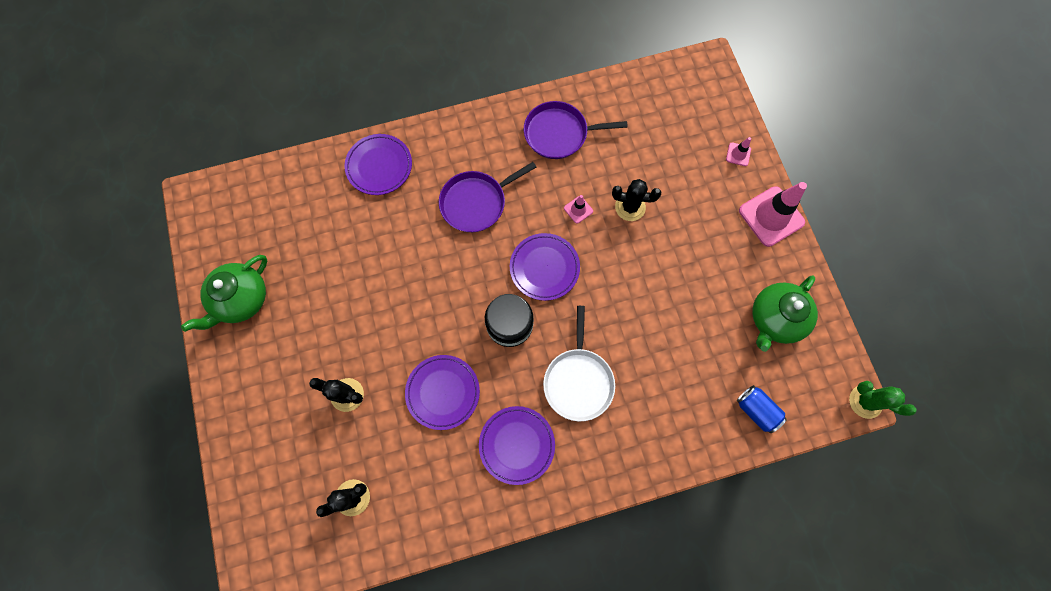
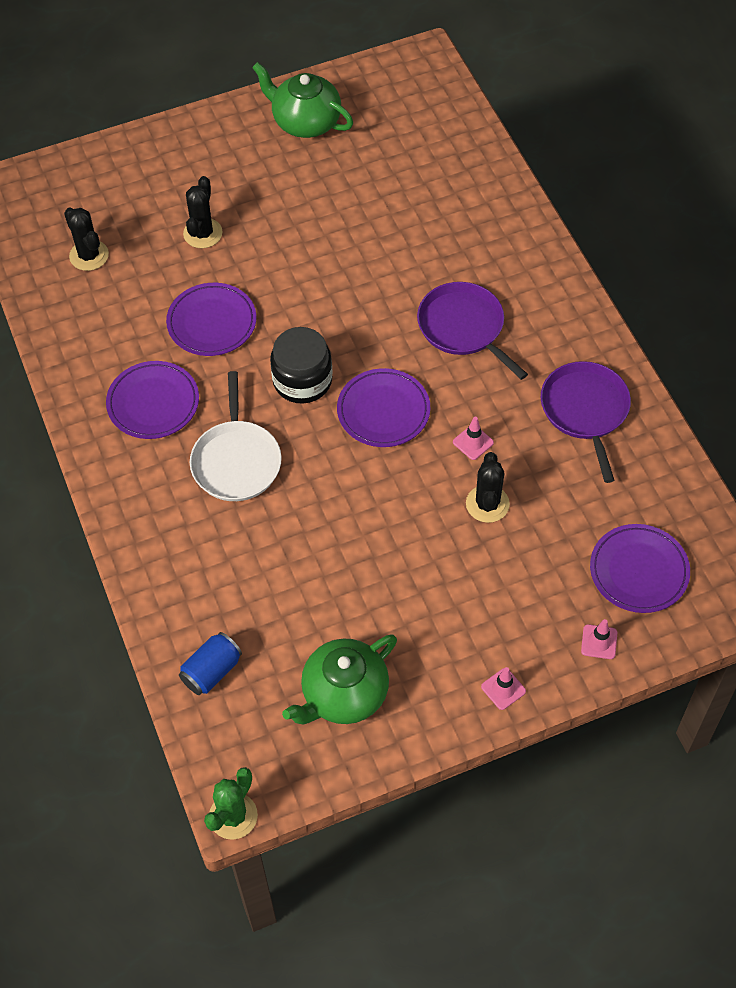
camera: 85 degrees right, 15 degrees down
(379, 166) = (497, 221): purple plate -> purple plate (639, 571)
(578, 381) = (236, 461): white pan -> white pan turned 90 degrees counterclockwise
(771, 216) = (503, 689): pink traffic cone -> pink traffic cone, size x0.45
(775, 319) = (343, 694): green teapot -> green teapot turned 75 degrees counterclockwise

